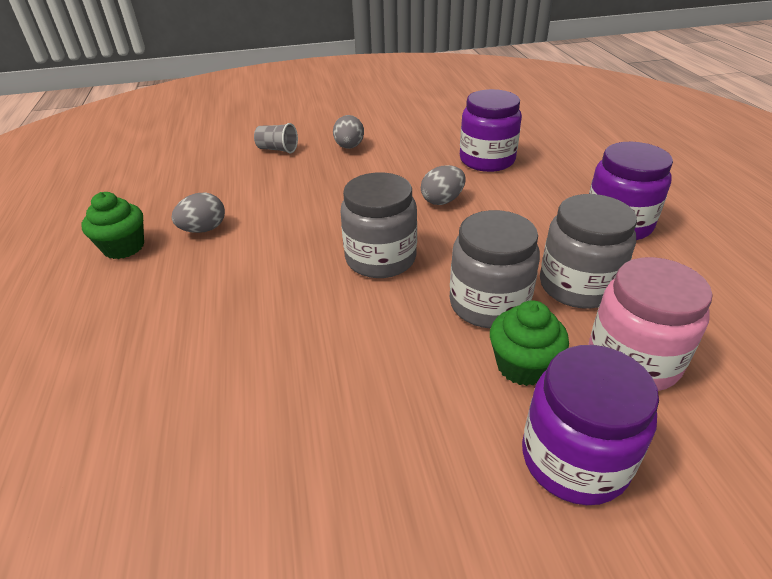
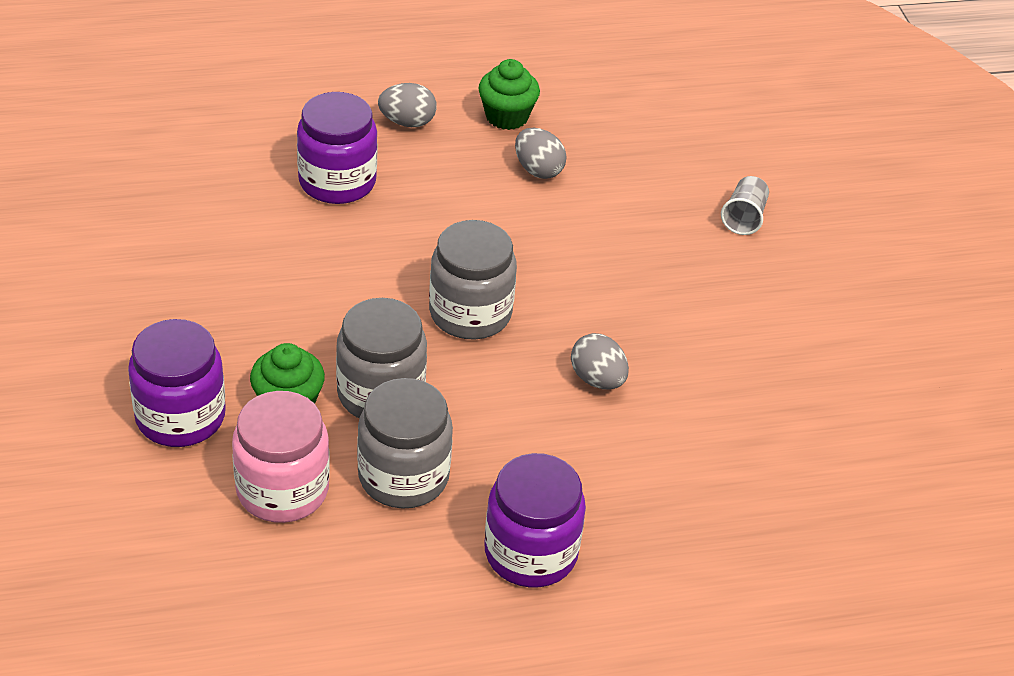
camera: 85 degrees right, 5 degrees up
(349, 147) = (756, 292): grey egg -> grey egg (407, 122)
(487, 160) = (718, 444): purple jar -> purple jar (337, 181)

